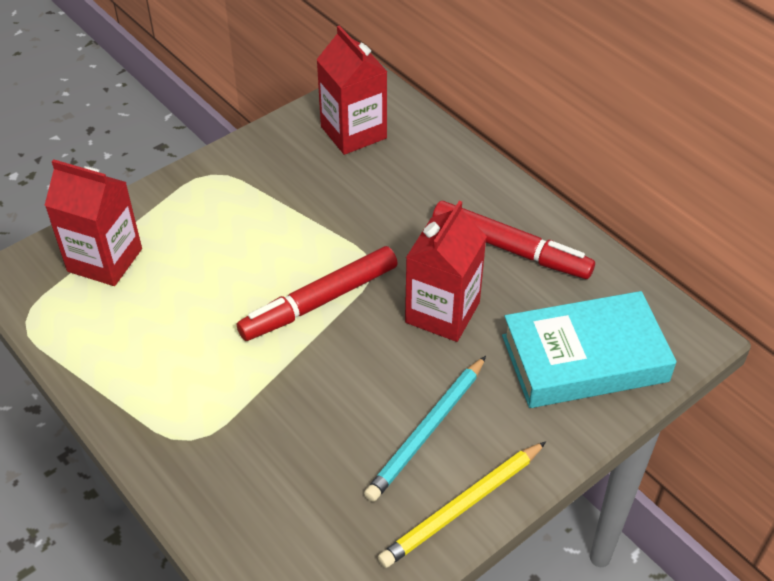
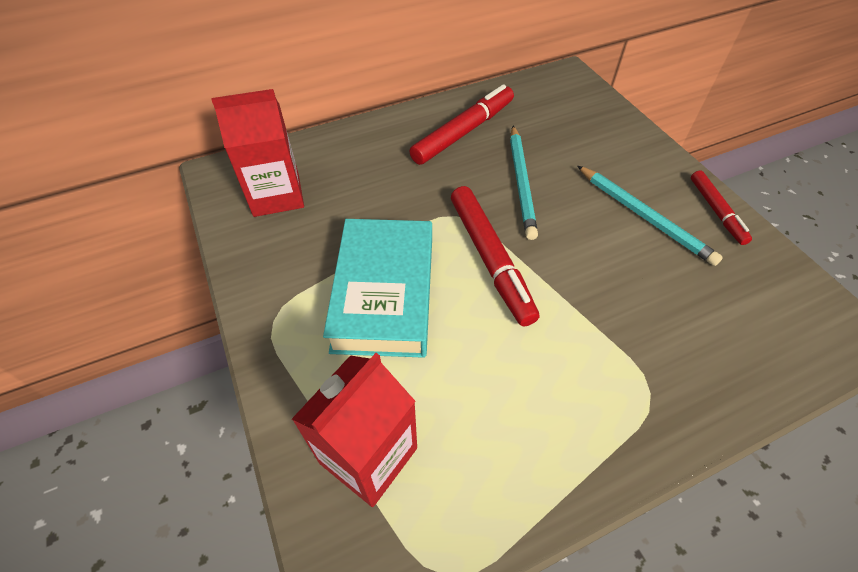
camera: 75 degrees left, 5 degrees up
(442, 312) = (521, 183): red carton -> turquoise pencil
(463, 507) = (716, 211): yellow pencil -> red marker
(584, 358) = (581, 122): turquoise book -> turquoise book (384, 293)

